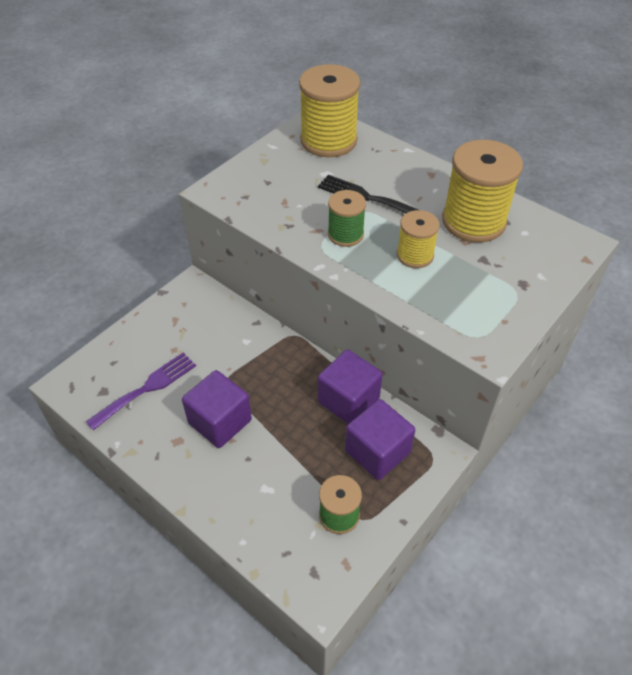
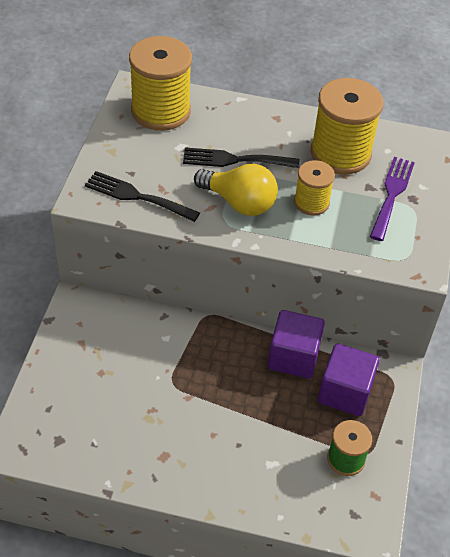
camera: 30 degrees left, 0 degrees up
(147, 388) = (101, 420): purple fork -> purple fork (392, 194)
(220, 422) = (192, 422): purple cube -> none
(258, 202) = (136, 196): none -> black fork
(345, 234) = (239, 203): green spool -> yellow light bulb

